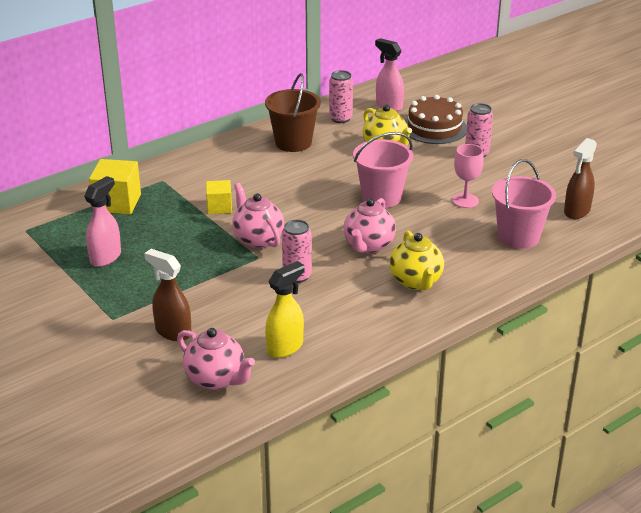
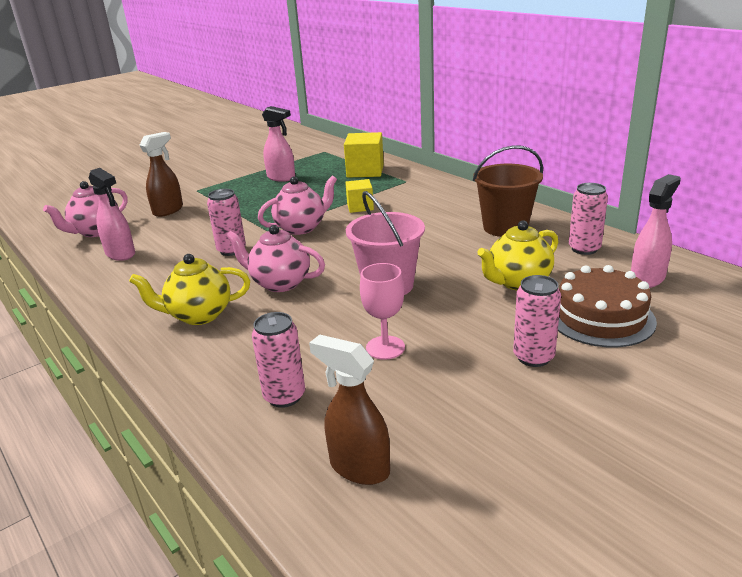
camera: 90 degrees right, 5 degrees down
(285, 347) = (120, 254): yellow spray bottle -> pink spray bottle
(518, 237) = (284, 396): pink bucket -> pink can

